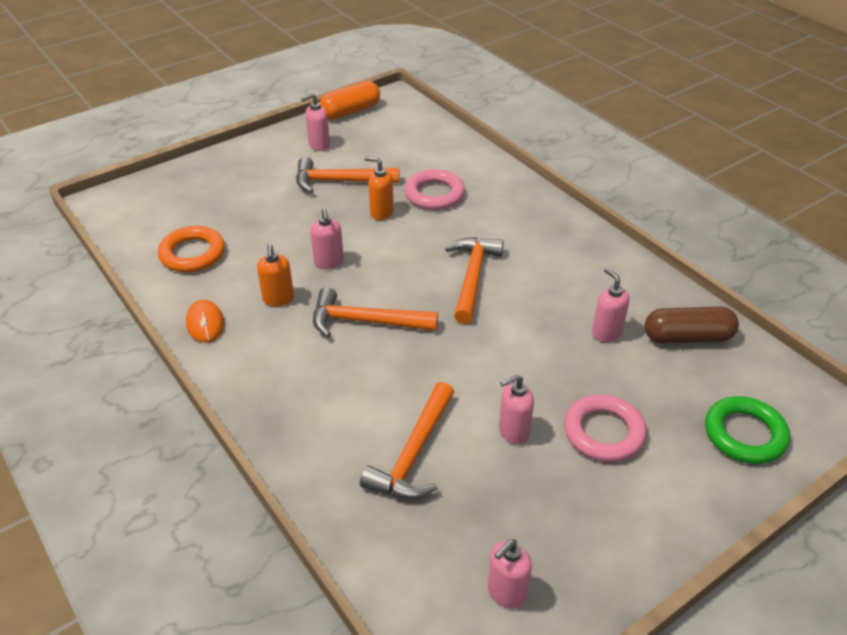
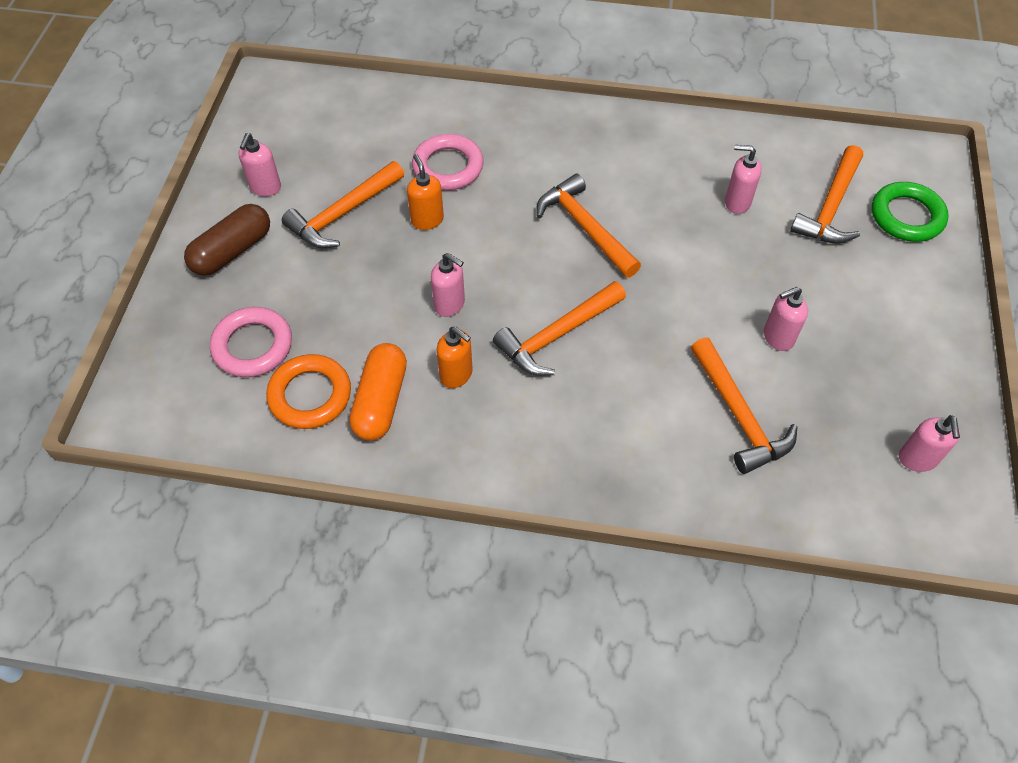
camera: 45 degrees left, 15 degrees up
(205, 324) = (426, 451): orange mouse -> none
(350, 111) = (243, 127): orange capsule -> orange capsule (381, 401)
(381, 213) = (427, 220): orange soap dispenser -> orange soap dispenser turned 90 degrees clockwise
(513, 431) = (778, 337): pink soap dispenser -> pink soap dispenser turned 45 degrees clockwise
(603, 432) = (830, 287): pink ring -> pink ring (253, 346)
(682, 384) = (830, 207): none -> orange hammer
(687, 337) = (790, 164): brown capsule -> brown capsule (232, 251)

